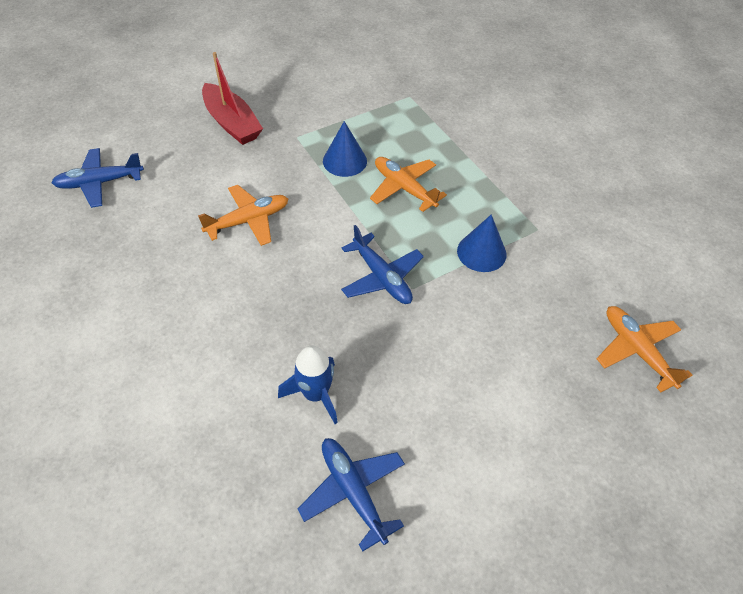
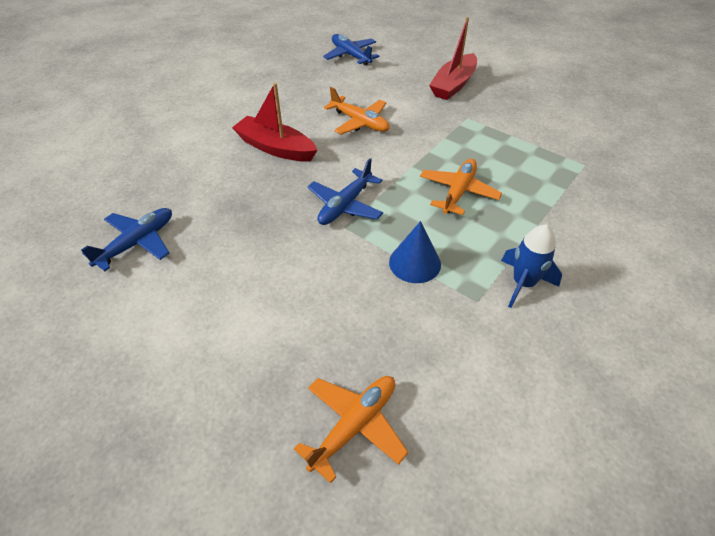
camera: 70 degrees right, 5 degrees down
(248, 311) = (275, 148): none -> red boat
(316, 394) = (215, 201): blue rocket -> blue rocket (523, 283)
(344, 161) = (462, 149): blue cone -> none

